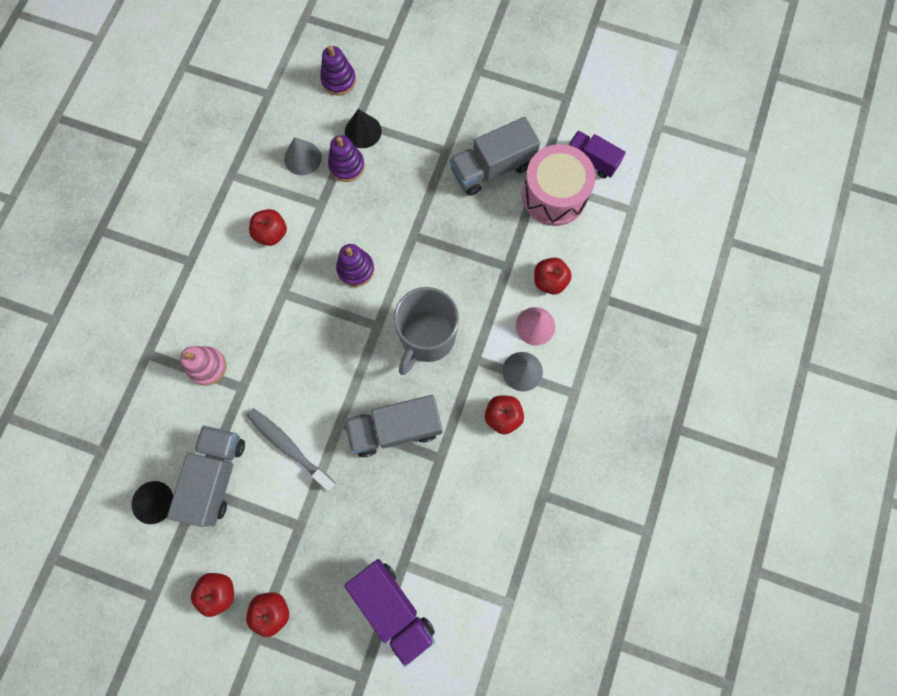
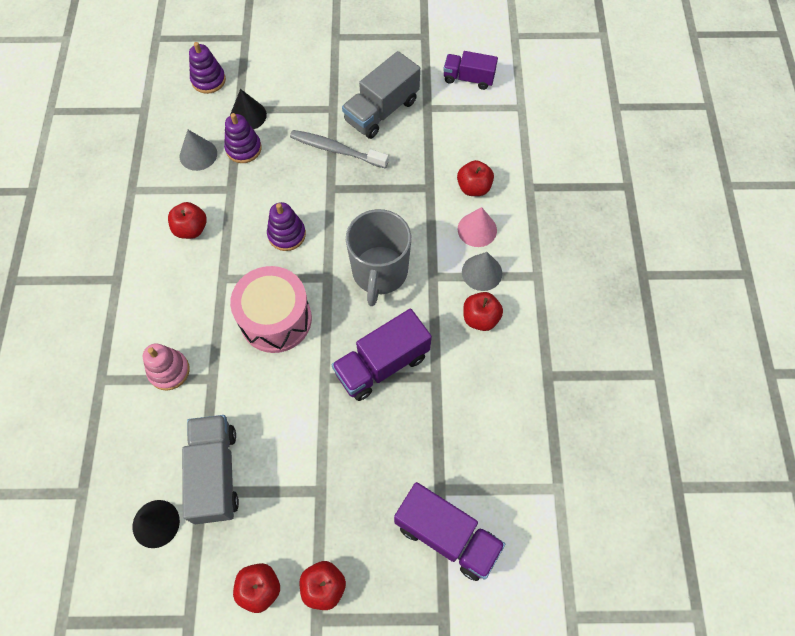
camera: 20 degrees left, 10 degrees down
(289, 447) = (281, 418): grey toothbrush -> grey toothbrush (336, 150)
(396, 429) = (382, 364): grey truck -> purple truck
(554, 195) = (447, 116): pink drum -> pink drum (276, 319)

